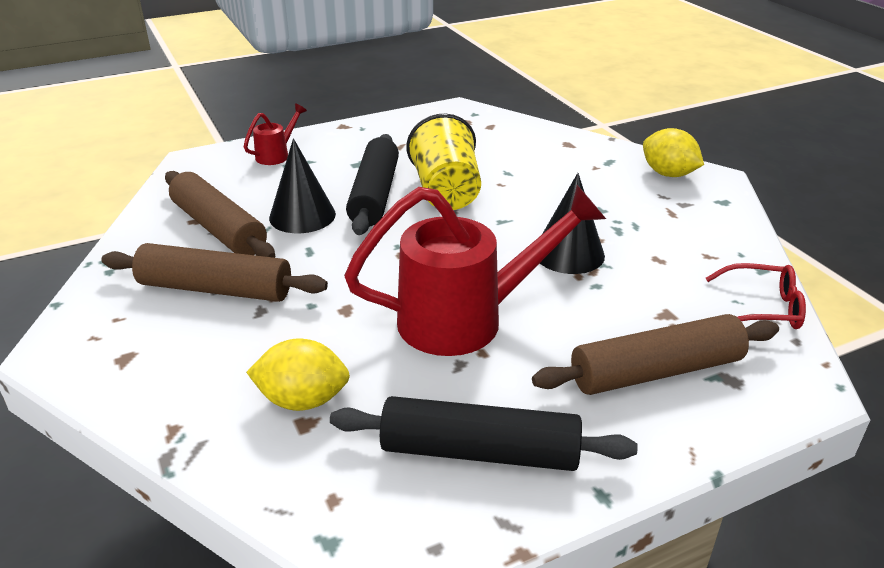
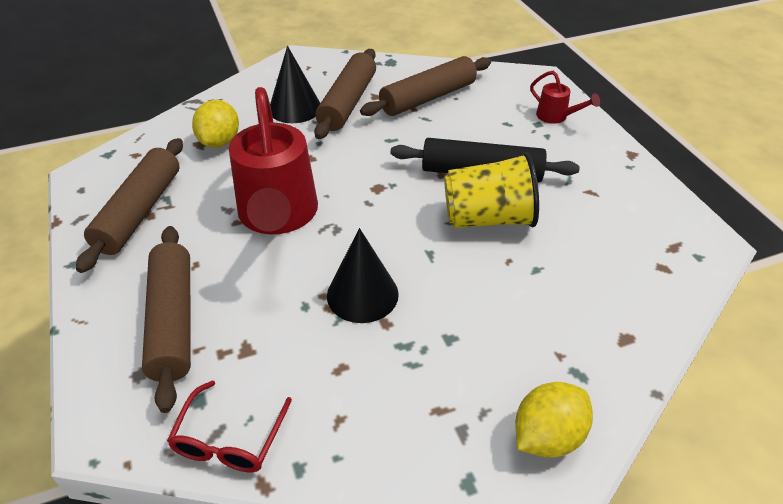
camera: 95 degrees right, 10 degrees up
(302, 216) = (445, 134): black cone -> black cone (295, 108)
(479, 451) = (140, 212): black rolling pin -> brown rolling pin

